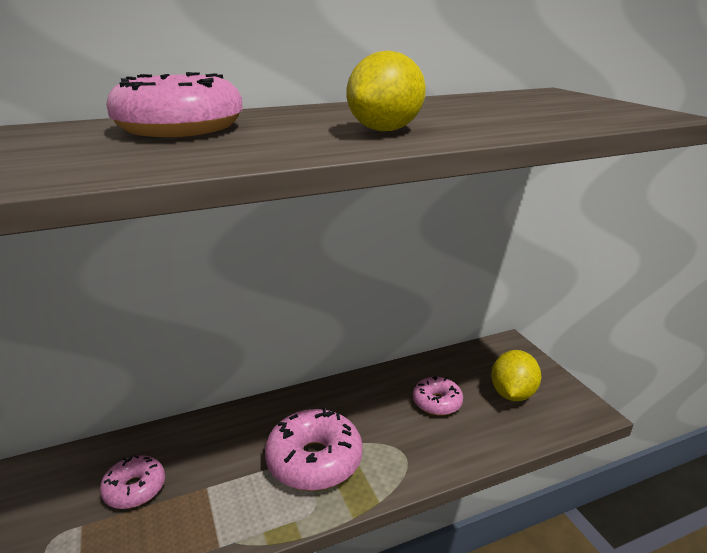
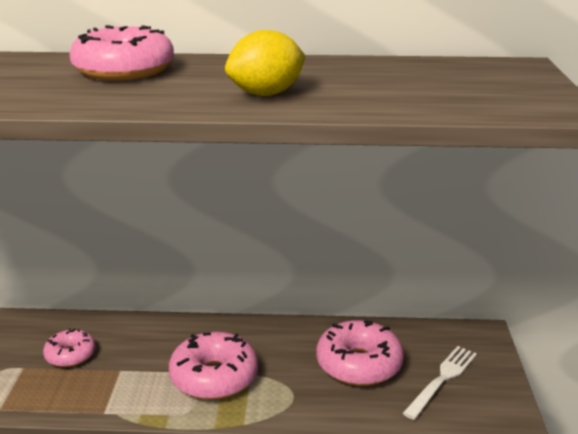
camera: 25 degrees right, 0 degrees up
(437, 402) = (359, 364): pink donut -> pink donut, size x1.69
(512, 394) = (442, 379): yellow lemon -> white fork

